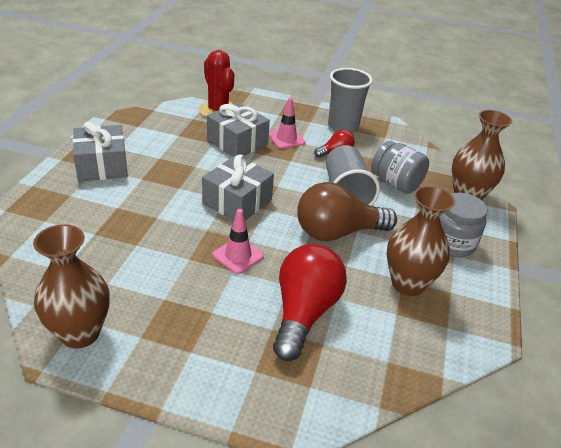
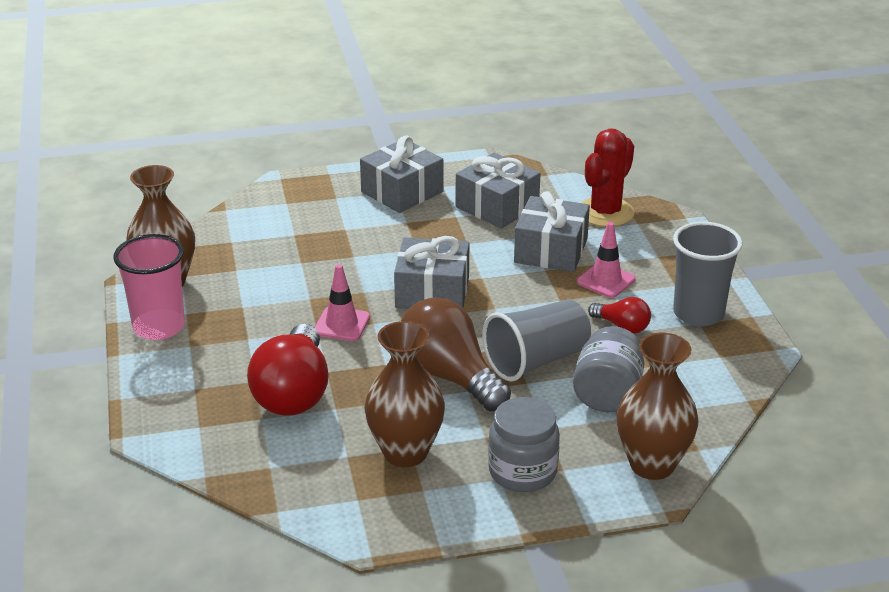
camera: 65 degrees right, 5 degrees down
(145, 363) = (159, 327): none -> pink cup
(167, 139) = (497, 206): none -> grey gift
(304, 312) = (294, 393): red light bulb -> red light bulb turned 105 degrees clockwise

